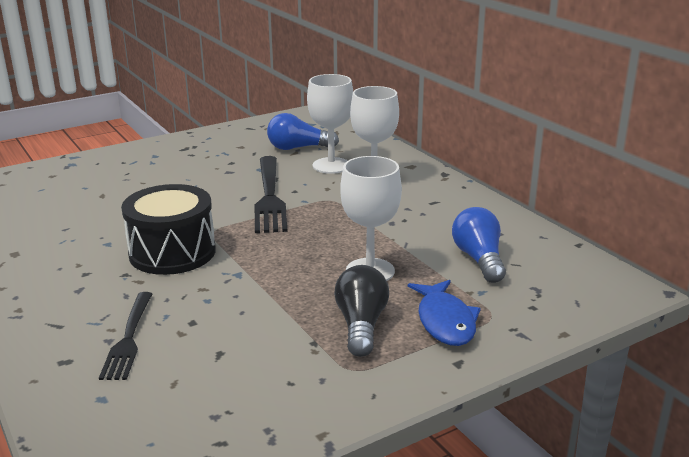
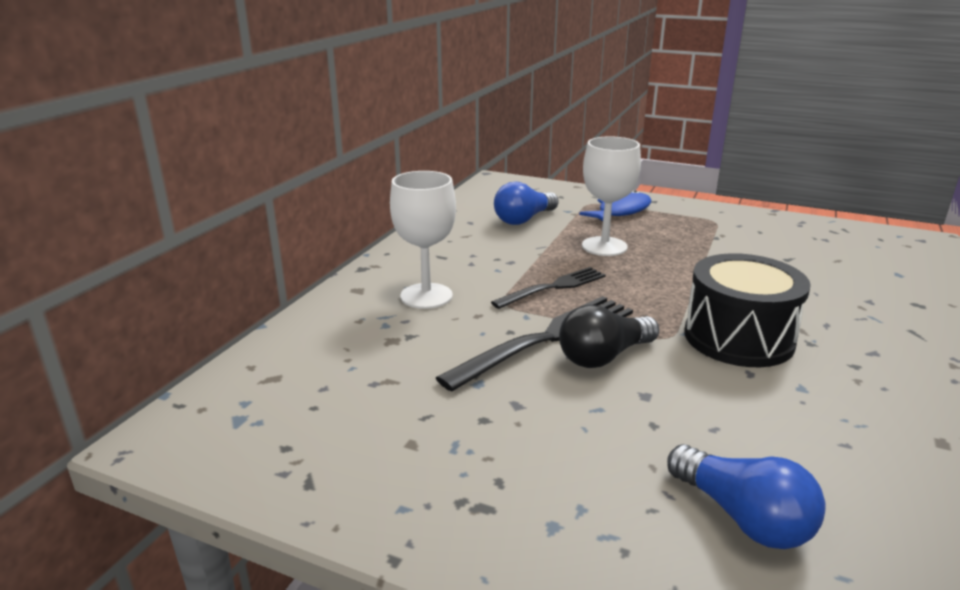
camera: 125 degrees left, 0 degrees up
(128, 338) = (851, 294): black fork -> black fork (553, 287)
(298, 148) = (368, 384): blue light bulb -> blue light bulb (743, 517)
(331, 165) = (408, 335): white goblet -> none
(361, 325) = (671, 230): black light bulb -> black light bulb (604, 356)

